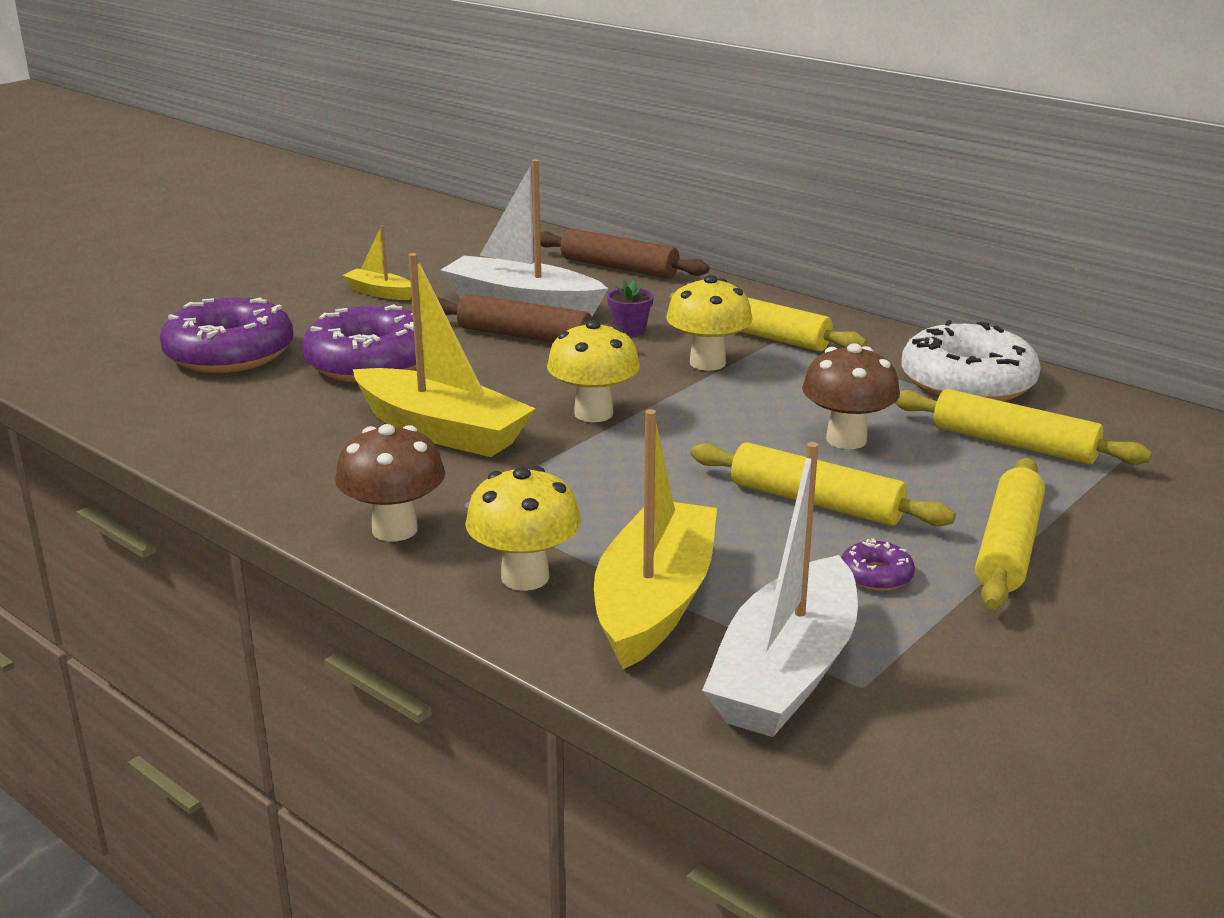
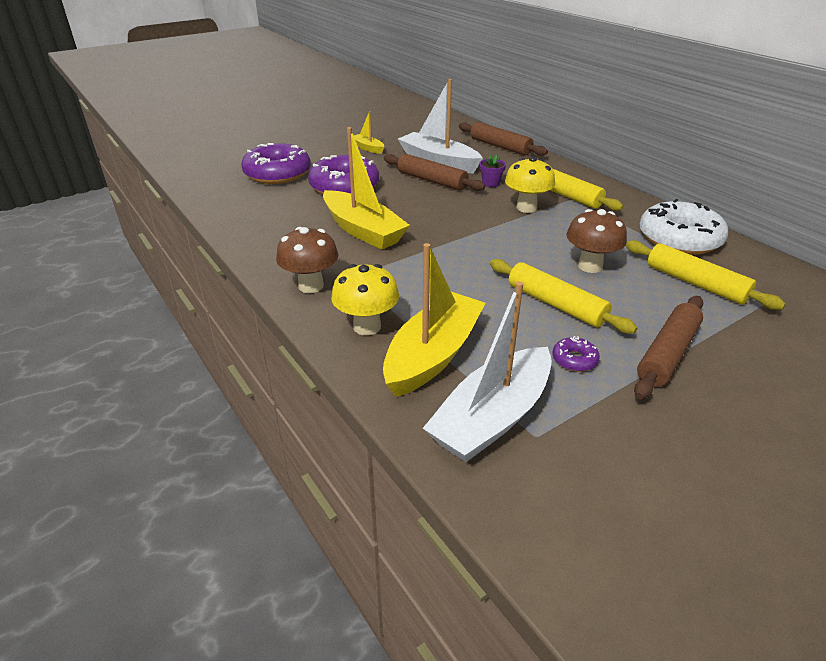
camera: 15 degrees right, 10 degrees up
(593, 413) = (449, 230): yellow mushroom -> none
(1008, 547) = (667, 354): yellow rolling pin -> brown rolling pin

